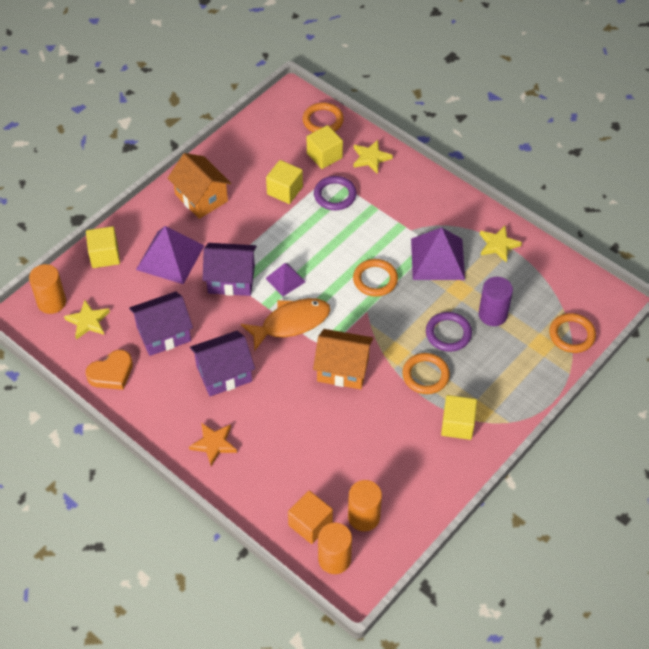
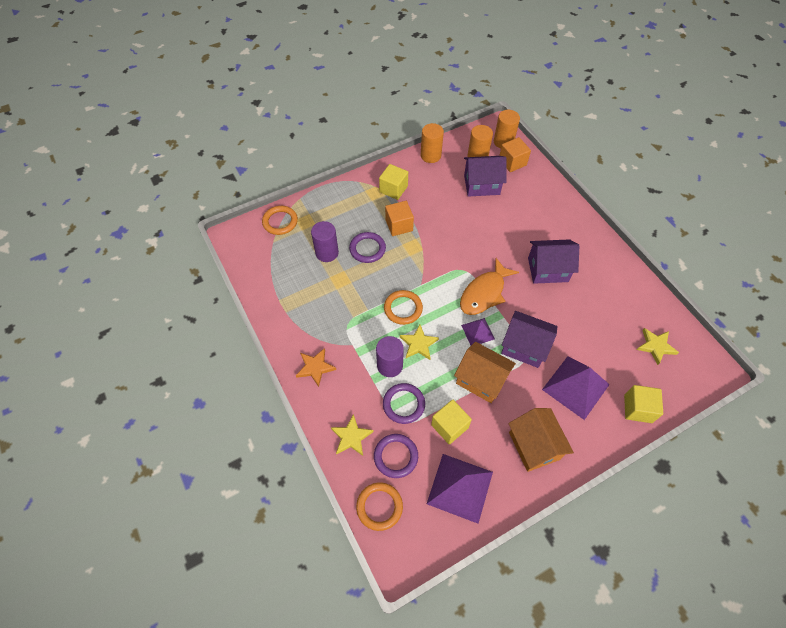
camera: 160 degrees left, 5 degrees up
(51, 302) = (689, 375): orange cylinder -> orange cylinder (430, 155)
(111, 373) = (637, 296): orange heart -> none
(163, 334) = (591, 315): purple house -> purple house (481, 185)
(214, 444) = (565, 224): orange star -> orange star (315, 367)
(291, 323) = (484, 293): orange fish -> orange fish turned 45 degrees counterclockwise
(324, 156) = (396, 456): yellow cube -> purple ring
(343, 369) = (457, 247): orange house -> orange house (481, 379)
(363, 222) = (390, 365): none -> purple cylinder
(425, 375) = (399, 225): orange ring -> orange cube
(437, 259) = (343, 310): purple pyramid -> purple pyramid (460, 487)
(498, 245) = (288, 307): yellow star -> yellow star (418, 344)

